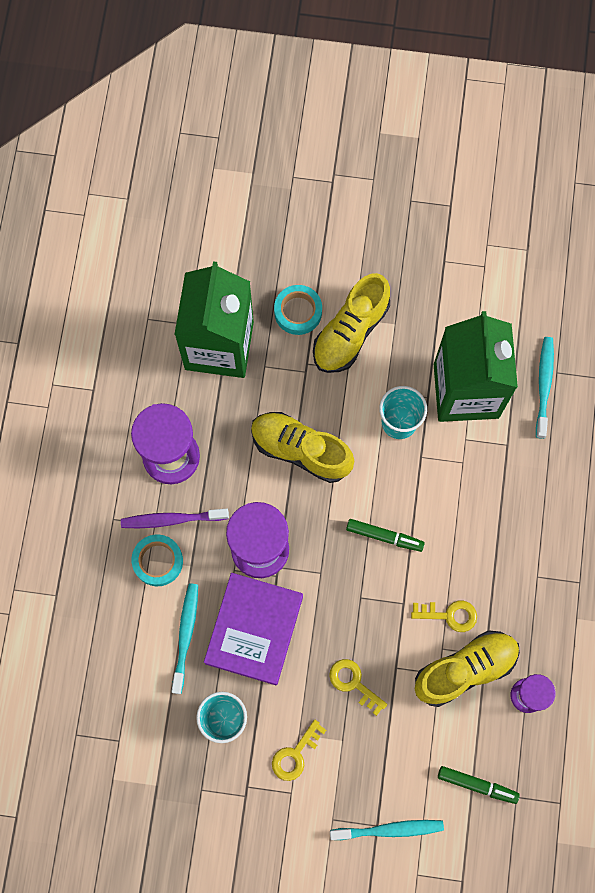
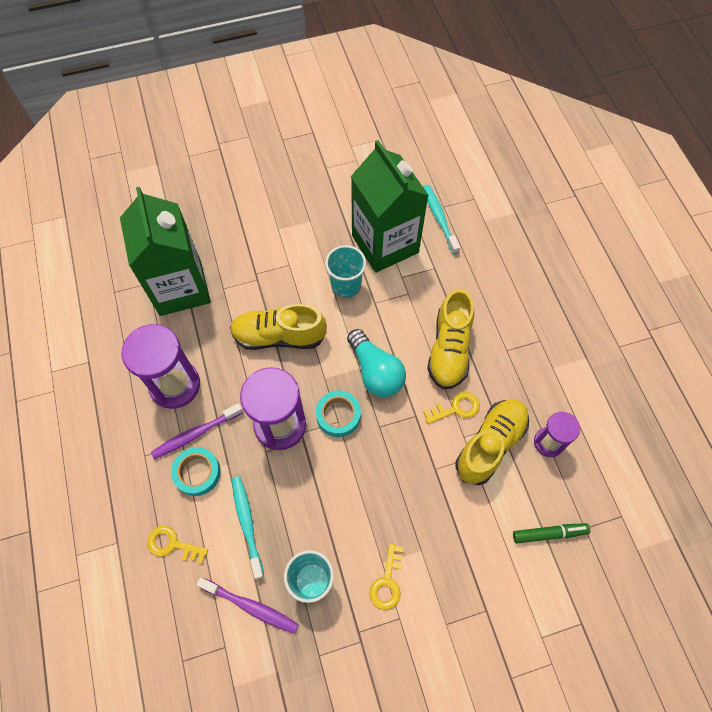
camera: 25 degrees left, 10 degrees down
(157, 715) = (251, 606): none -> purple toothbrush
(254, 630) = (304, 492): purple book -> none
(298, 312) = (232, 241): turquoise tape -> turquoise tape (338, 415)
(350, 332) = (279, 239): yellow shoe -> yellow shoe (449, 349)
(354, 683) = (407, 497): yellow key -> yellow key (172, 544)
(384, 536) = (375, 372): green marker -> turquoise light bulb
(389, 829) = (498, 608): turquoise toothbrush -> none

